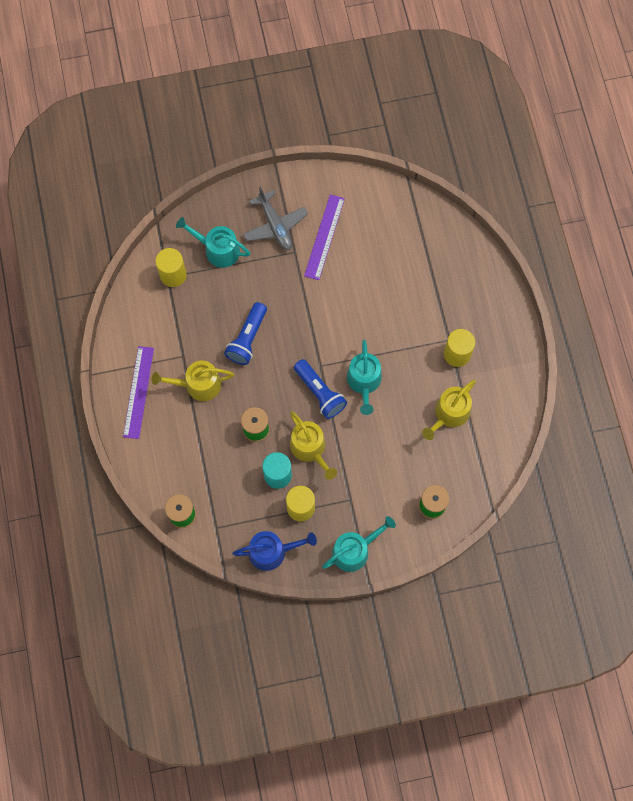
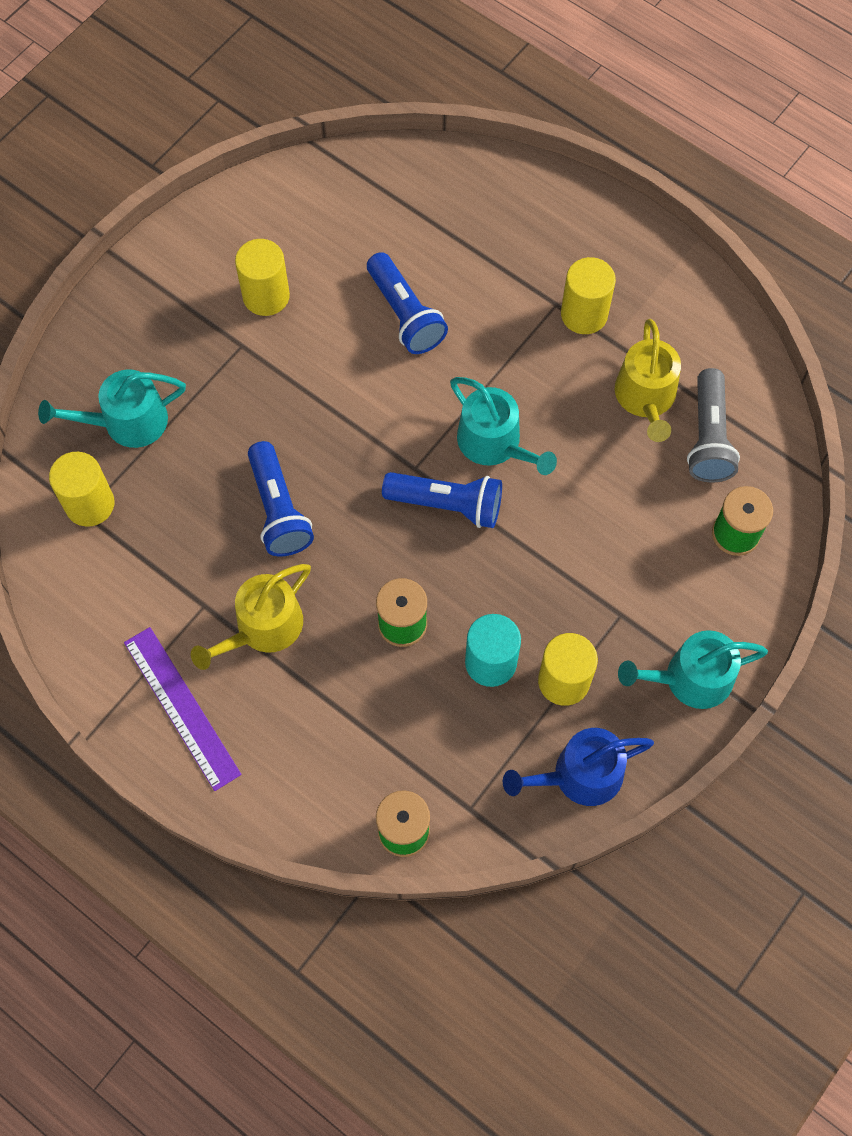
camera: 40 degrees left, 5 degrees down
(272, 551) = (580, 775): blue watering can -> blue watering can turned 150 degrees counterclockwise
(275, 225) = (182, 331): grey plane -> none
(310, 448) = (503, 590): yellow watering can -> none
(324, 237) = (266, 296): purple ruler -> yellow cylinder
(354, 550) = (690, 679): turquoise watering can -> turquoise watering can turned 120 degrees counterclockwise
(377, 292) = (405, 314): none -> blue flashlight
(460, 454) = (708, 437): none -> grey flashlight

